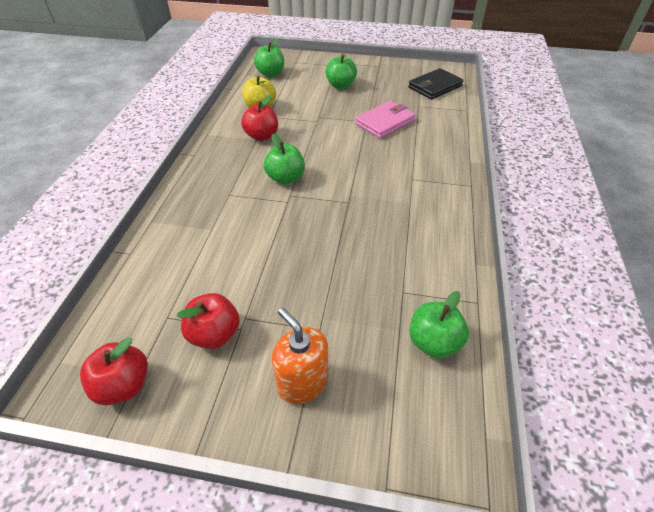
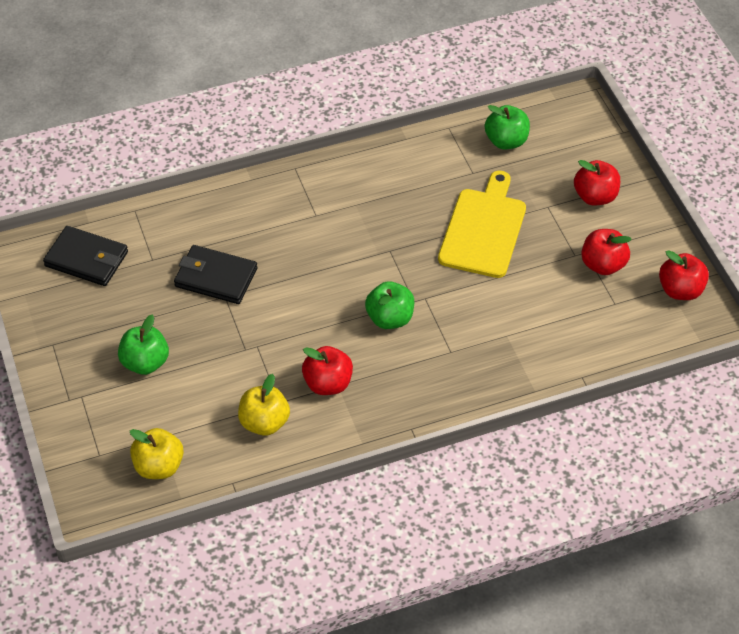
camera: 120 degrees left, 5 degrees up
(270, 74) = (159, 466): green apple -> yellow apple
(302, 382) = (595, 196): orange soap dispenser -> red apple
(327, 266) = (483, 229): none -> yellow cutting board
(385, 122) = (216, 277): pink wallet -> black wallet

